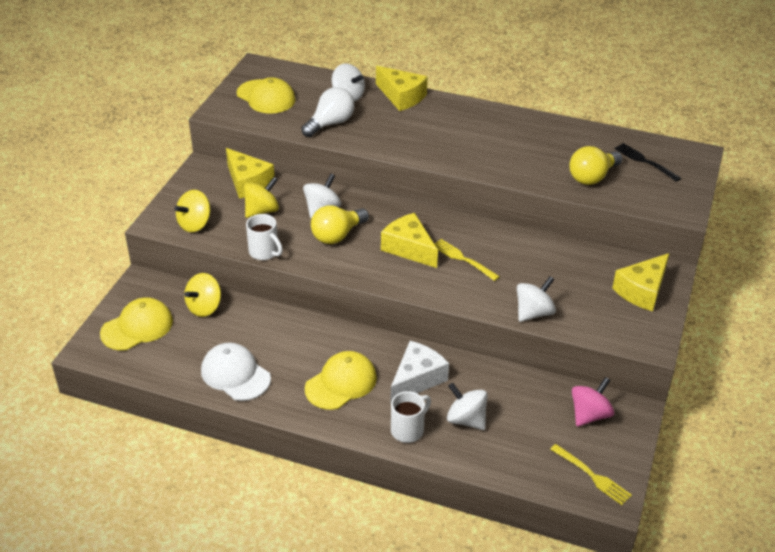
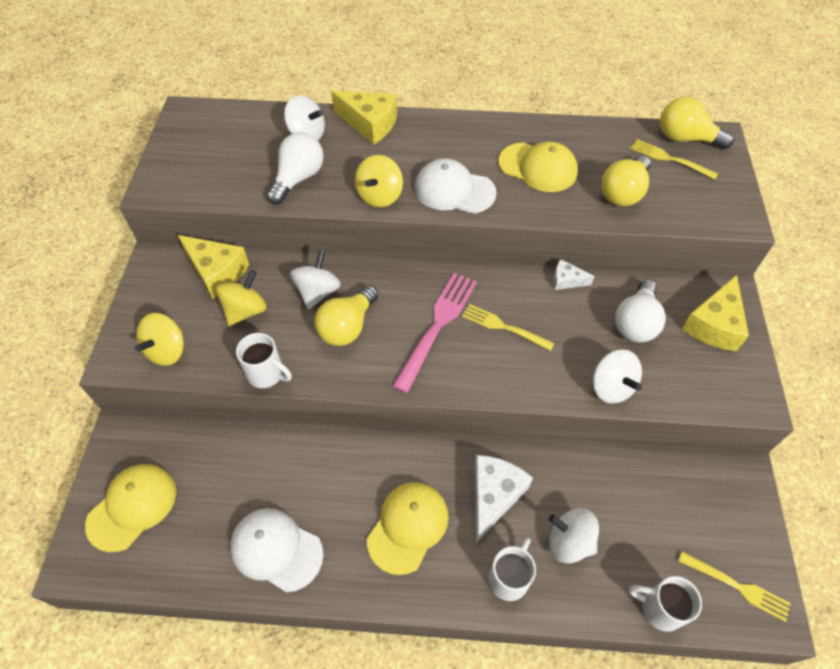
camera: 15 degrees left, 15 degrees up
(204, 307) = (210, 453): yellow spinning top -> yellow spinning top (380, 196)
(266, 97) = (208, 155): yellow cap -> yellow cap (538, 167)
(409, 248) = (437, 326): yellow cheese -> pink fork
(451, 152) = (454, 190): none -> white cap
(521, 474) = (659, 608): none -> white mug
(529, 239) = (566, 280): none -> white cheese
(533, 313) = (611, 387): white spinning top -> white spinning top turned 120 degrees clockwise
(575, 277) = (636, 323): none -> white light bulb
(589, 415) = (699, 495): pink spinning top -> none
(645, 161) = (669, 159): black fork -> yellow fork
(667, 150) = (685, 138): none -> yellow light bulb

